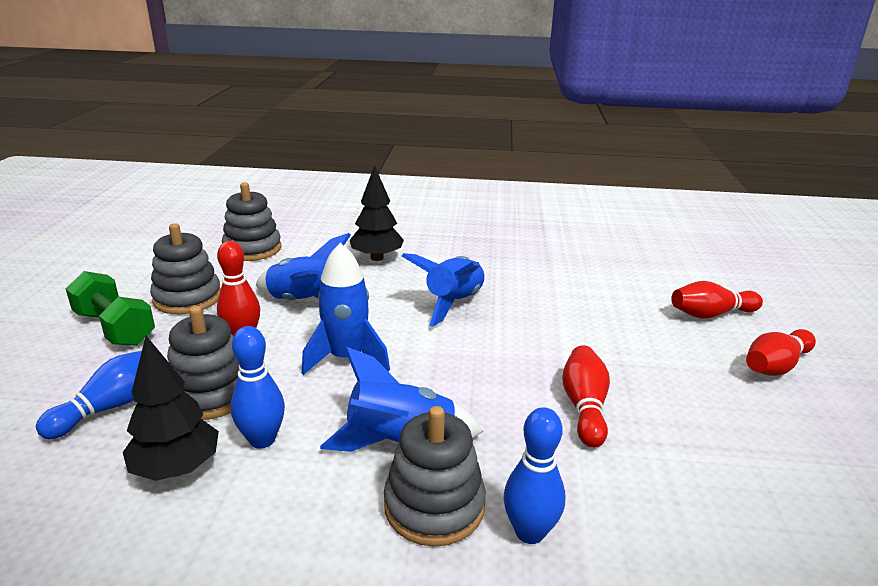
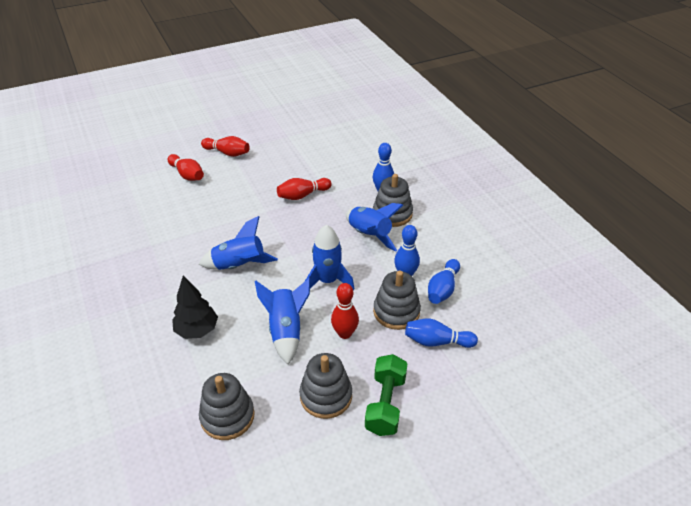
camera: 120 degrees left, 15 degrees up
(177, 468) = (443, 289): black tree -> blue bowling pin

